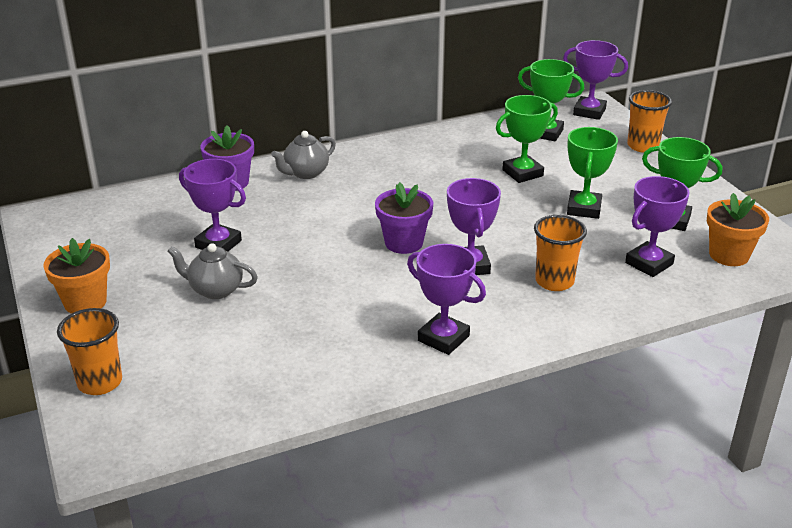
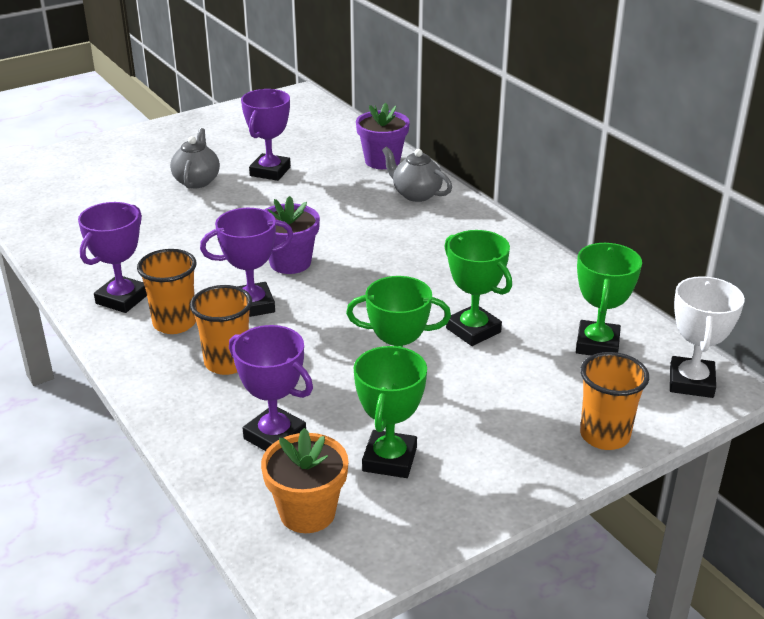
camera: 80 degrees right, 0 degrees up
(85, 302) = (176, 135): orange flower pot -> none
(100, 382) = (74, 158): orange cup -> orange cup (174, 323)
(589, 112) = (691, 382): purple trophy -> white trophy

